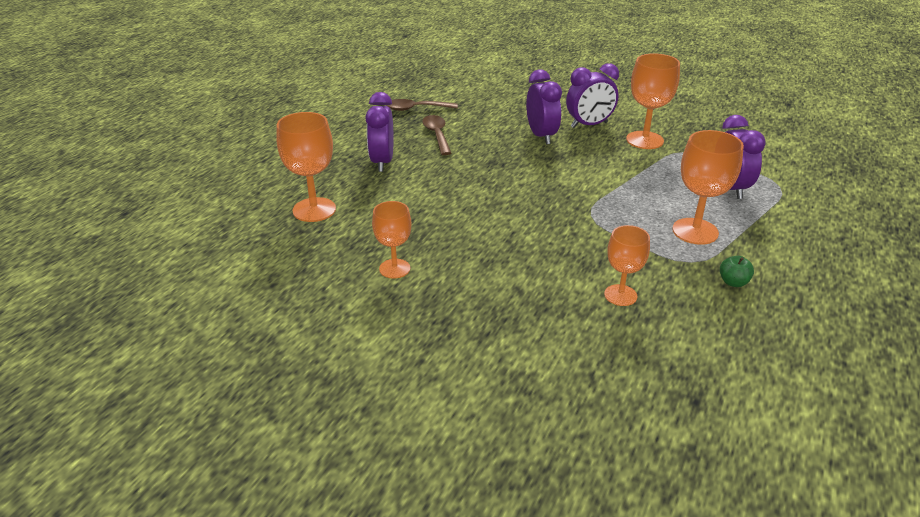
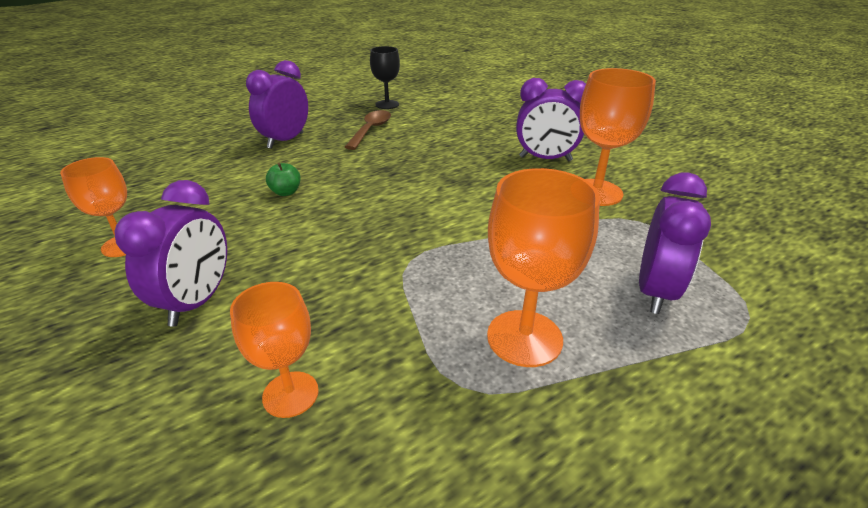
camera: 30 degrees right, 0 degrees up
(314, 210) = (163, 165): orange goblet -> none
(416, 109) = (387, 104): brown spoon -> black goblet
(541, 136) = (474, 156): purple clock -> purple clock (197, 302)
(733, 282) = (486, 458): green apple -> green apple (286, 192)

